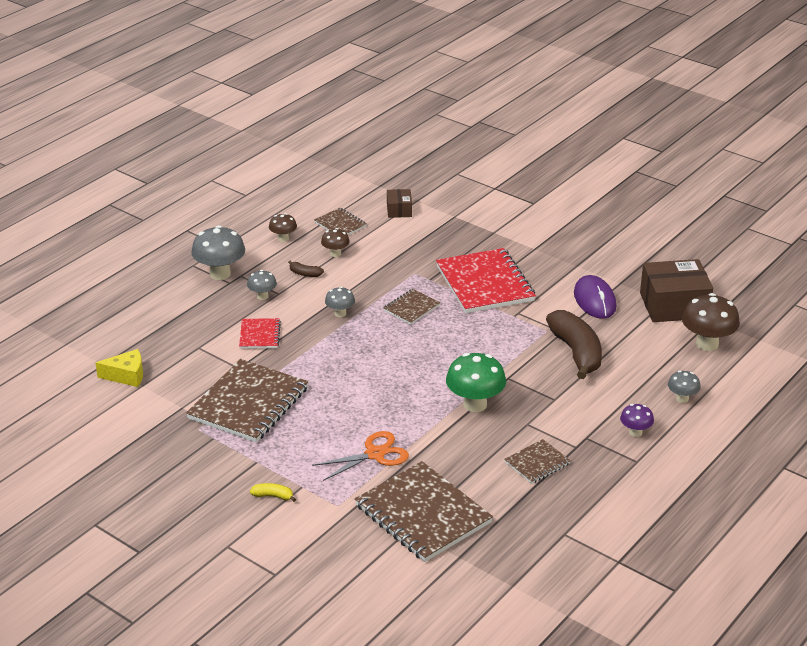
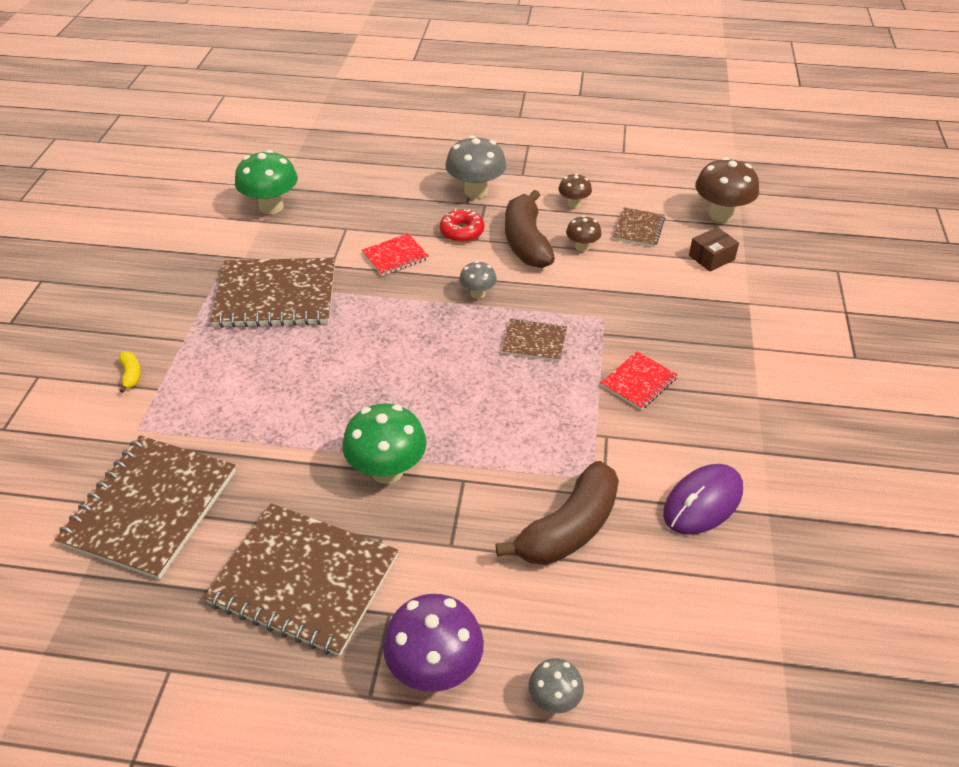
camera: 60 degrees right, 10 degrees up
(126, 376) = (271, 207): yellow cheese -> green mushroom
(262, 296) = (462, 231): grey mushroom -> red donut
(305, 274) = (526, 242): brown banana -> brown banana, size x2.44
(375, 454) = (242, 422): orange scissors -> none
(484, 283) = (638, 382): red notebook -> red notebook, size x0.49
(537, 463) = (304, 580): brown notebook -> brown notebook, size x2.03
(635, 432) = (435, 669): purple mushroom -> purple mushroom, size x1.83
(674, 305) = (775, 599): brown box -> none
(707, 344) = (716, 681): brown mushroom -> brown mushroom (721, 215)

